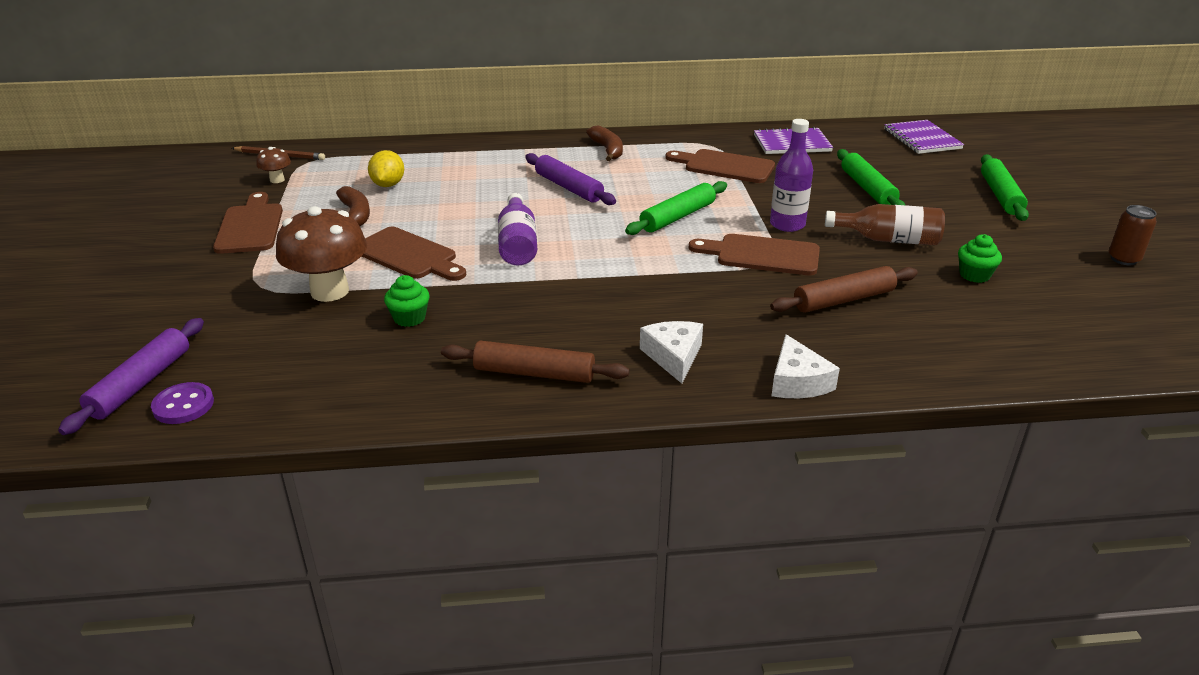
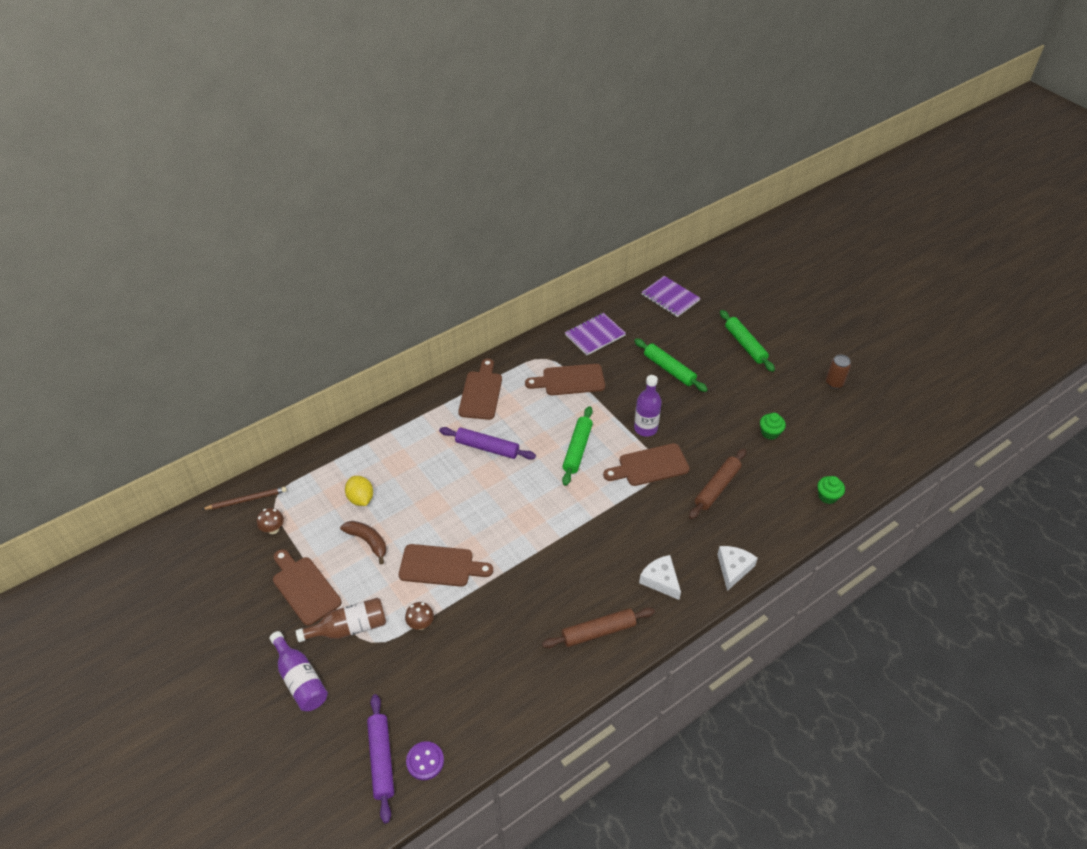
camera: 30 degrees left, 15 degrees up
(330, 291) = (421, 624): brown mushroom -> brown mushroom, size x0.47
(409, 318) = (491, 623): green cupcake -> green cupcake (827, 496)
(517, 244) = (500, 522): purple bottle -> purple bottle (300, 679)
(607, 150) = (481, 393): brown banana -> brown cutting board
(797, 381) = (733, 568): white cheese -> white cheese turned 120 degrees counterclockwise
(888, 239) = (709, 418): brown bottle -> brown bottle (349, 628)

